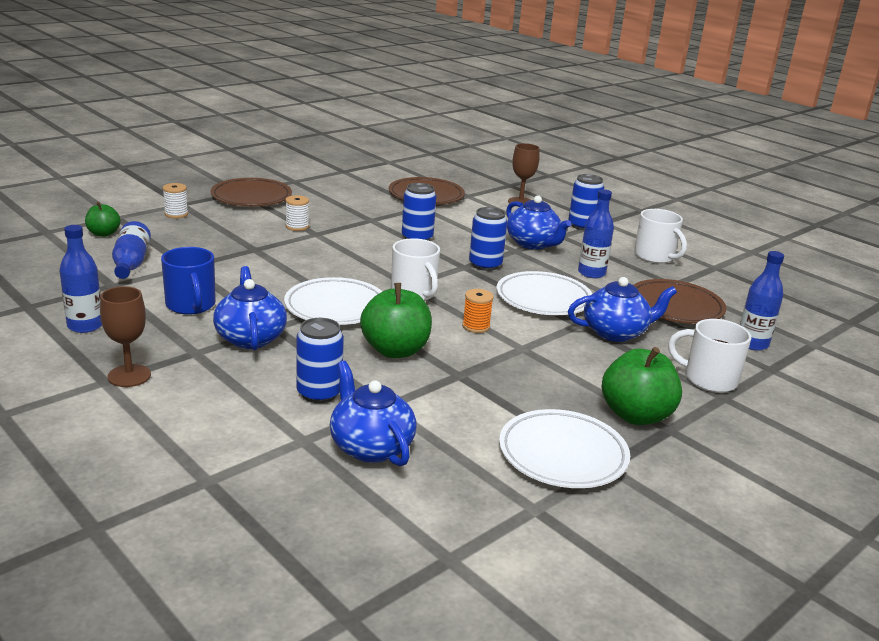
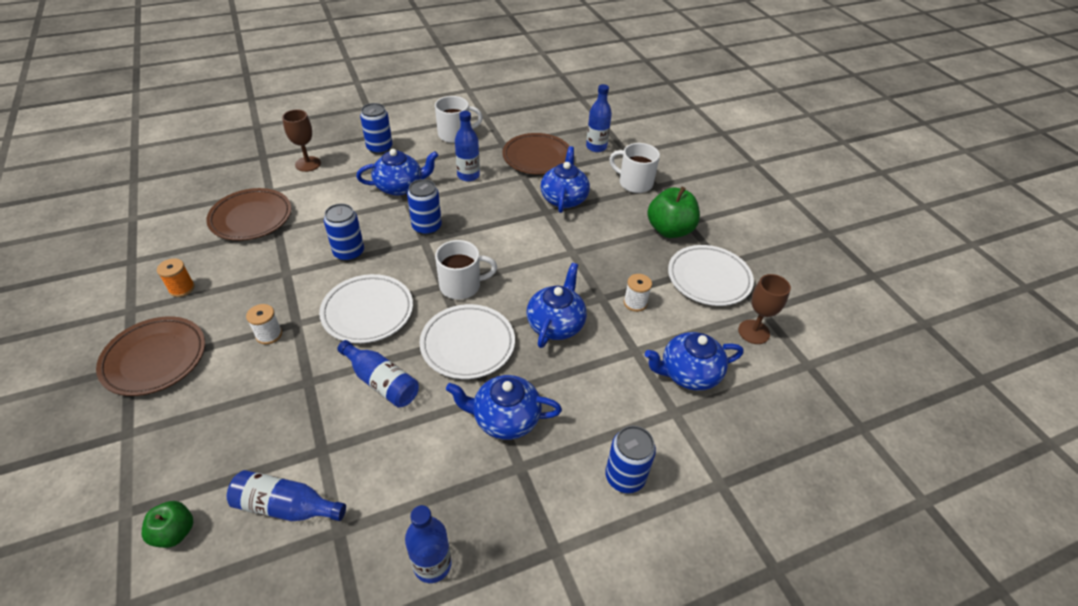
camera: 70 degrees left, 20 degrees up
(129, 376) = (550, 528): brown goblet -> brown goblet (753, 332)
(176, 214) = (159, 443): white spool -> white spool (635, 303)
(191, 305) = (421, 458): blue mug -> none
(268, 276) = (381, 382): none -> blue bottle
(319, 393) = (610, 388): blue can -> blue can (625, 477)
(395, 350) = (556, 324): green apple -> blue teapot
(476, 326) = (532, 266): orange spool -> orange spool (182, 288)
(543, 299) = (501, 215): white plate -> white plate (368, 312)
(708, 379) = (634, 183): white mug -> white mug turned 75 degrees clockwise

